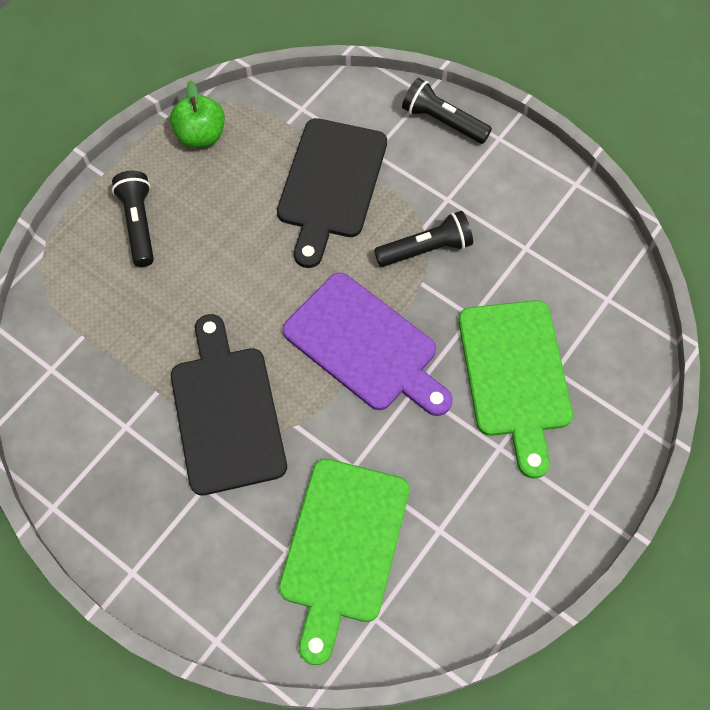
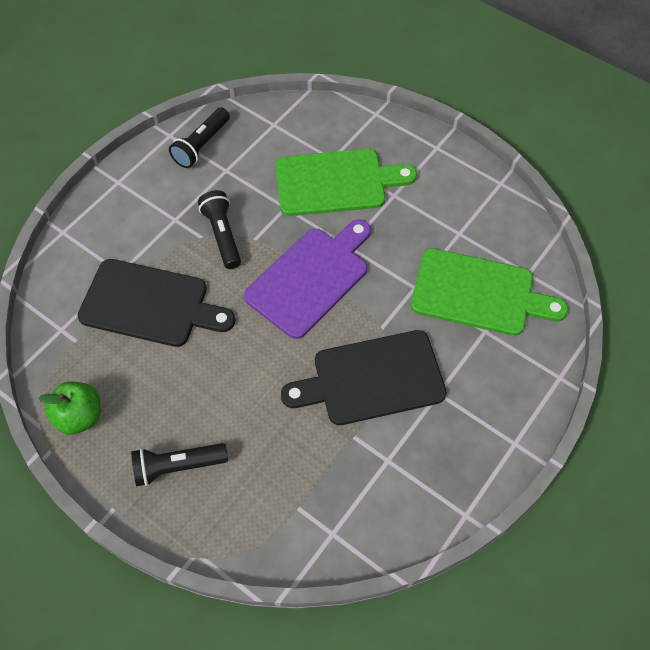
camera: 90 degrees left, 5 degrees down
(442, 121) = (94, 220): black flashlight -> black flashlight (201, 145)

